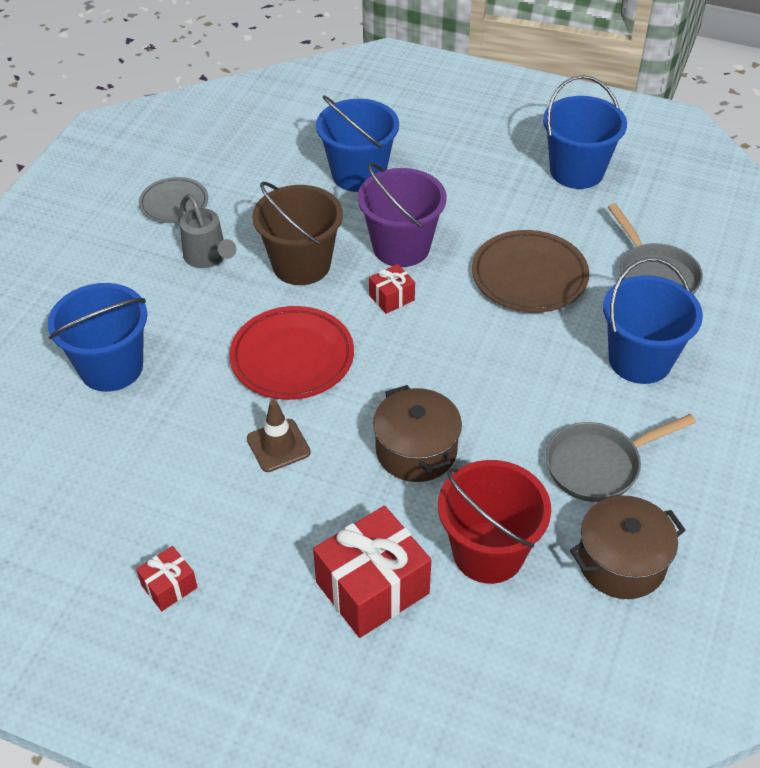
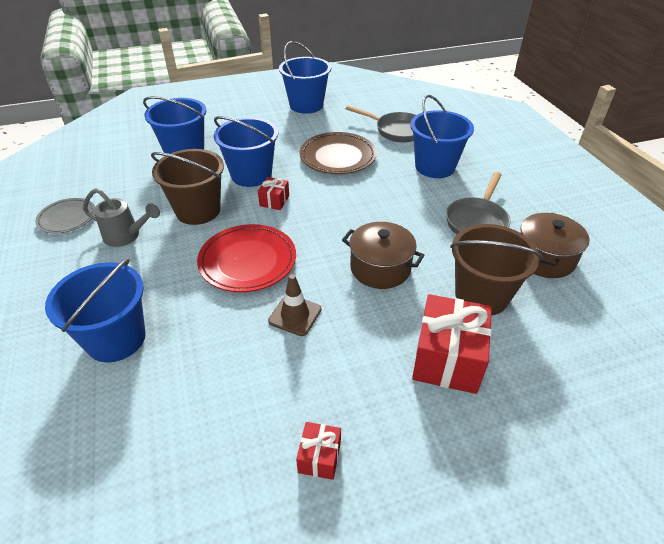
camera: 40 degrees left, 5 degrees down
(401, 247) = (251, 175): purple bucket -> blue bucket
(488, 552) = (481, 295): red bucket -> brown bucket

